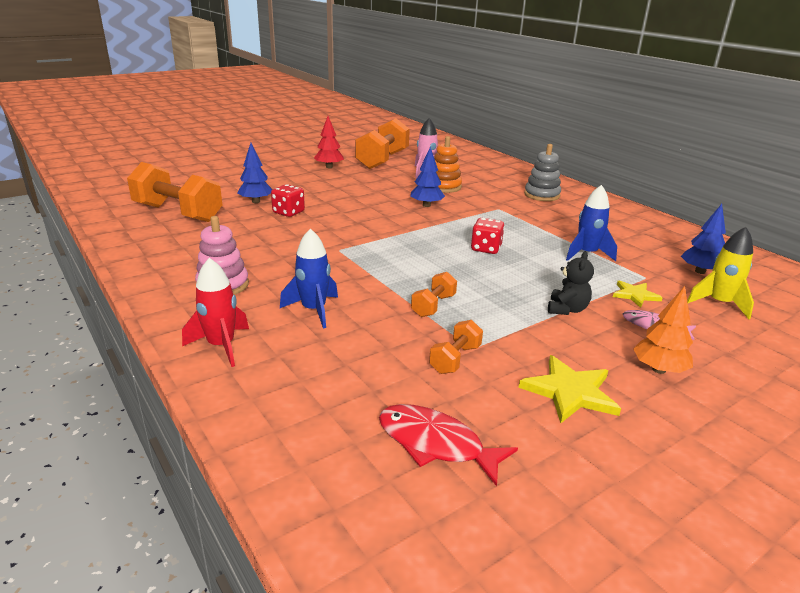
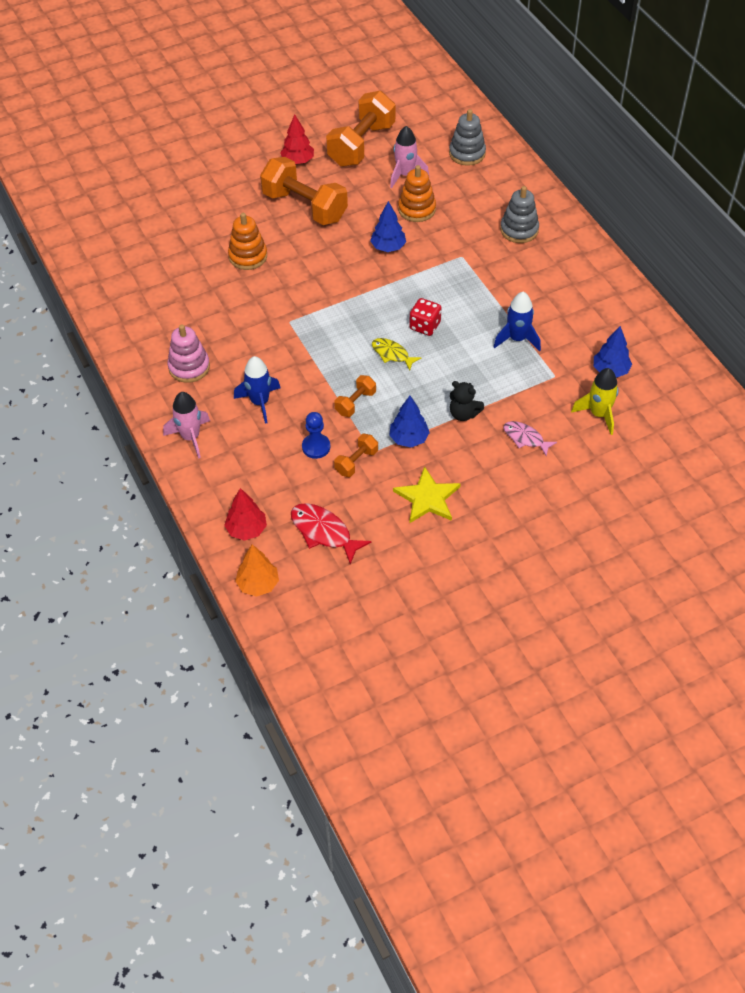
camera: 10 degrees right, 25 degrees up
(178, 213) = (143, 254): orange dumbbell -> orange dumbbell (305, 207)
(221, 346) = (190, 437): red rocket -> pink rocket
(256, 201) = (216, 234): blue tree -> blue tree (409, 439)
(288, 212) = (248, 256): red dice -> orange stacking toy
(310, 449) = (246, 529): none -> red tree
(396, 347) = (316, 447): none -> blue pawn
(460, 268) = (392, 354): none -> yellow fish
(473, 163) = (467, 153): none -> grey stacking toy
(567, 309) = (463, 414): black teddy bear -> black teddy bear turned 90 degrees clockwise
(635, 295) = (531, 399): yellow star -> none
(658, 369) = (502, 483): orange tree -> orange tree (258, 584)

